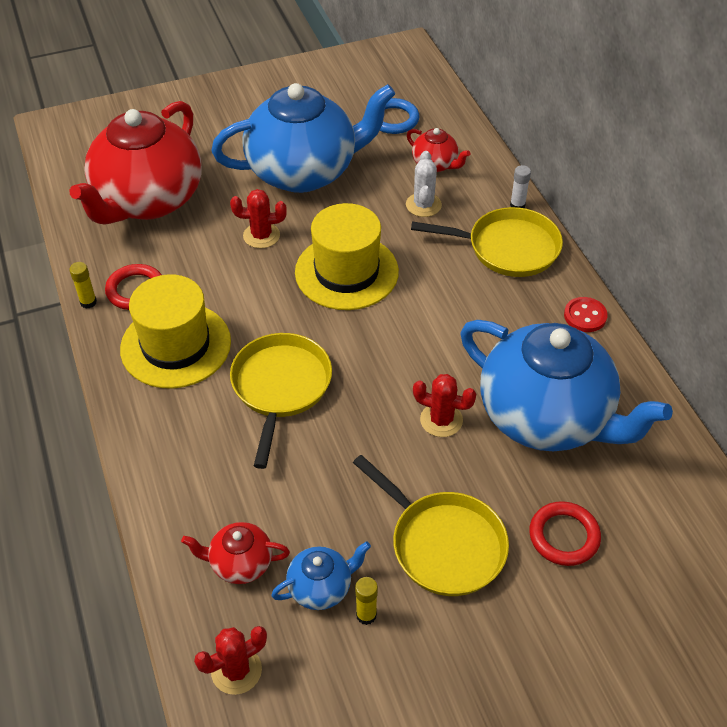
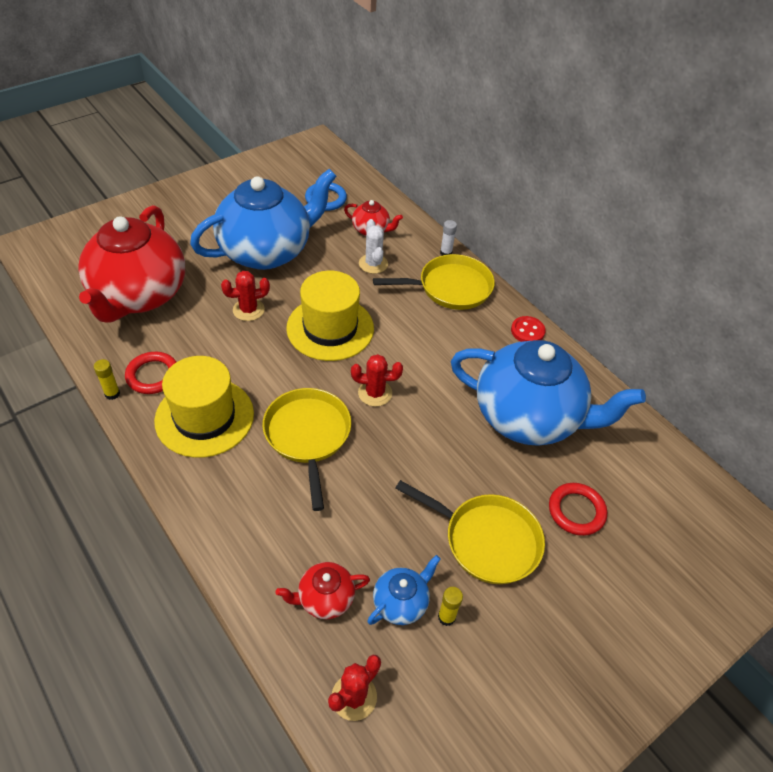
camera: 20 degrees left, 0 degrees up
(441, 420) = (448, 436): red cactus -> red cactus (375, 393)

